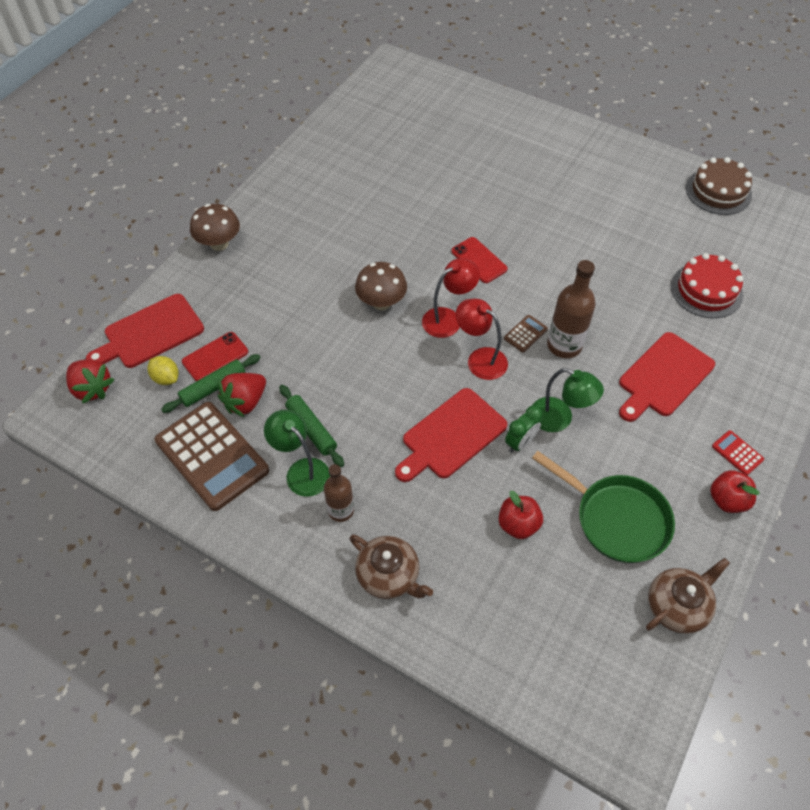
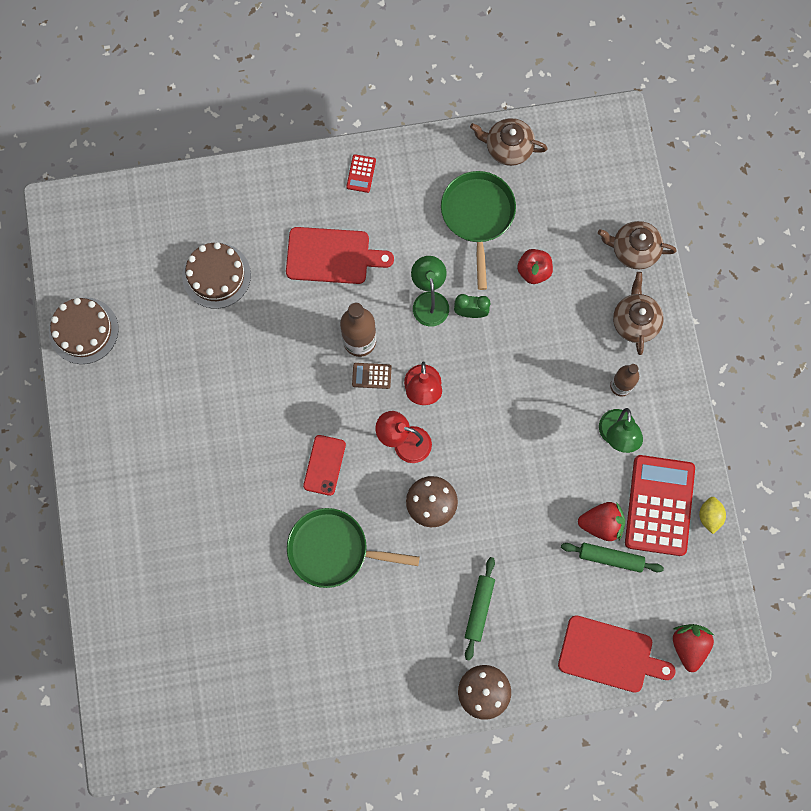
camera: 130 degrees left, 20 degrees up
(166, 378) = (633, 600): yellow lemon -> yellow lemon (709, 516)
(212, 456) = (659, 505): brown calculator -> red calculator
(215, 357) = (586, 583): red phone -> none
(311, 429) = (581, 458): green rolling pin -> green rolling pin (479, 608)
(409, 227) = (334, 550): none -> green pan
(451, 436) = (505, 361): red cutting board -> none
(463, 638) = (633, 250): none -> brown teapot
(706, 290) = (216, 275): red cake -> brown cake
(727, 500) = (405, 160): red apple -> none

